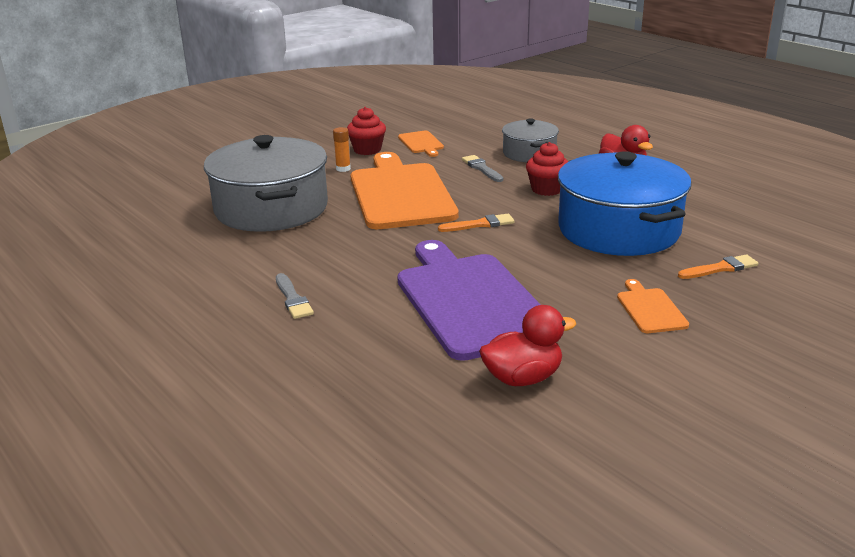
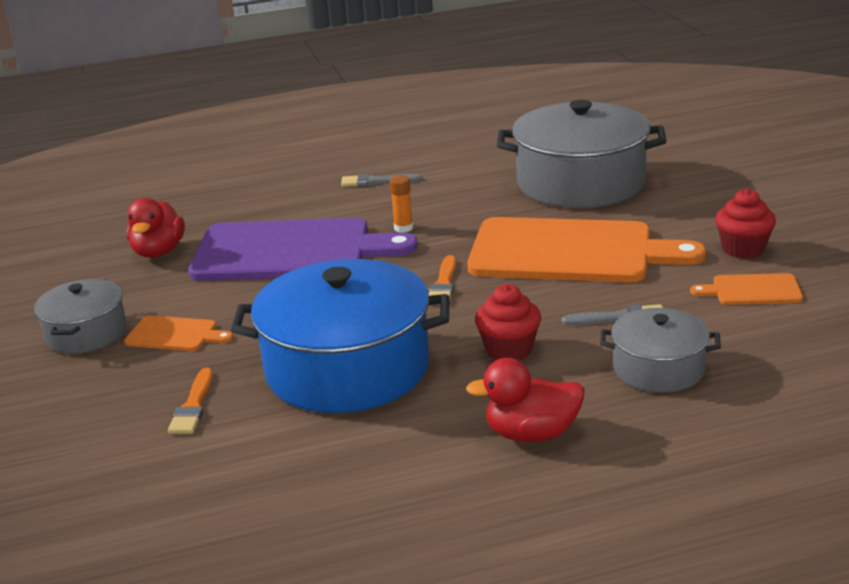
camera: 115 degrees right, 0 degrees up
(343, 169) = (678, 227): orange glue stick -> orange glue stick (403, 228)
(695, 356) = (86, 333): none -> grey pot

